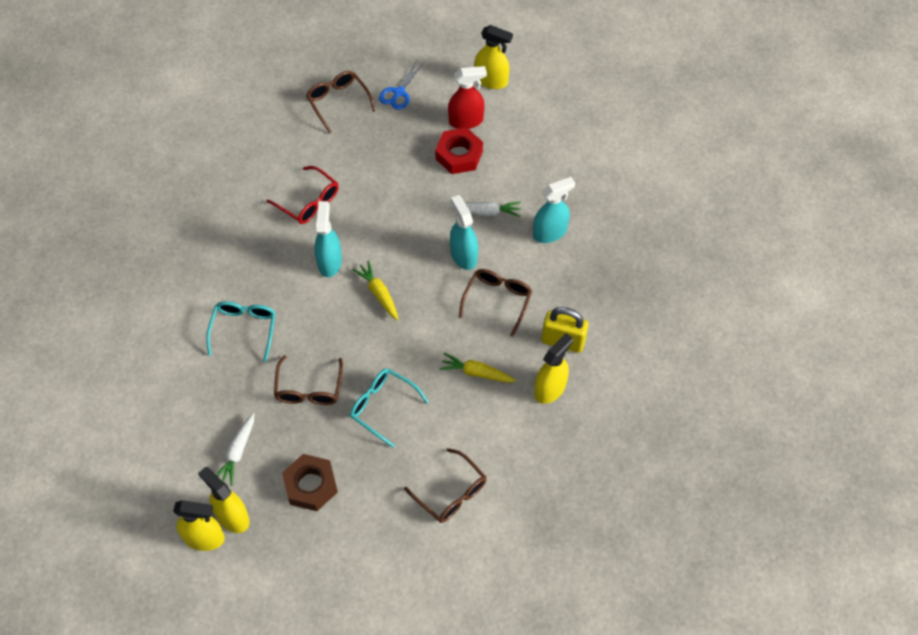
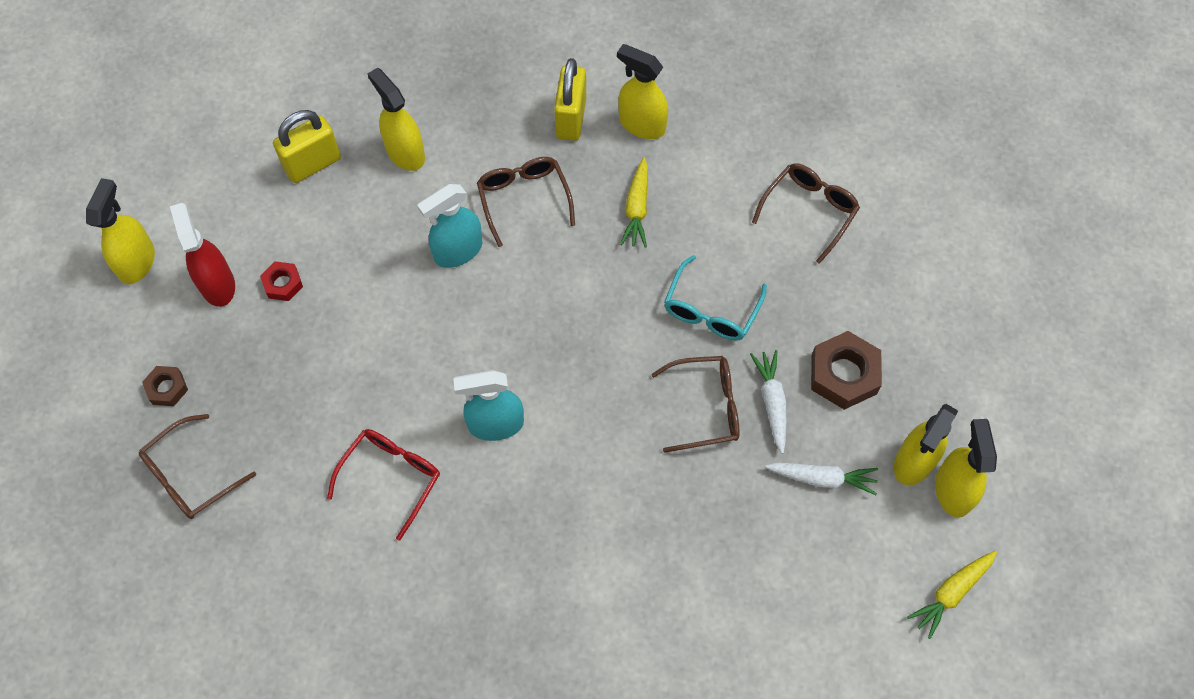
camera: 100 degrees left, 5 degrees up
(244, 330) = (631, 518): turquoise glasses -> none
(379, 294) = (538, 347): yellow carrot -> yellow carrot (952, 593)
(398, 93) = (167, 388): blue scissors -> brown nut
(459, 155) = (283, 284): red nut -> red nut, size x0.56
(486, 212) = (381, 233): white carrot -> white carrot (772, 403)
(497, 301) = (524, 200): brown glasses -> brown glasses turned 60 degrees clockwise
(549, 178) = (313, 164): none -> yellow padlock
(550, 232) = (405, 152): turquoise spray bottle -> yellow spray bottle

